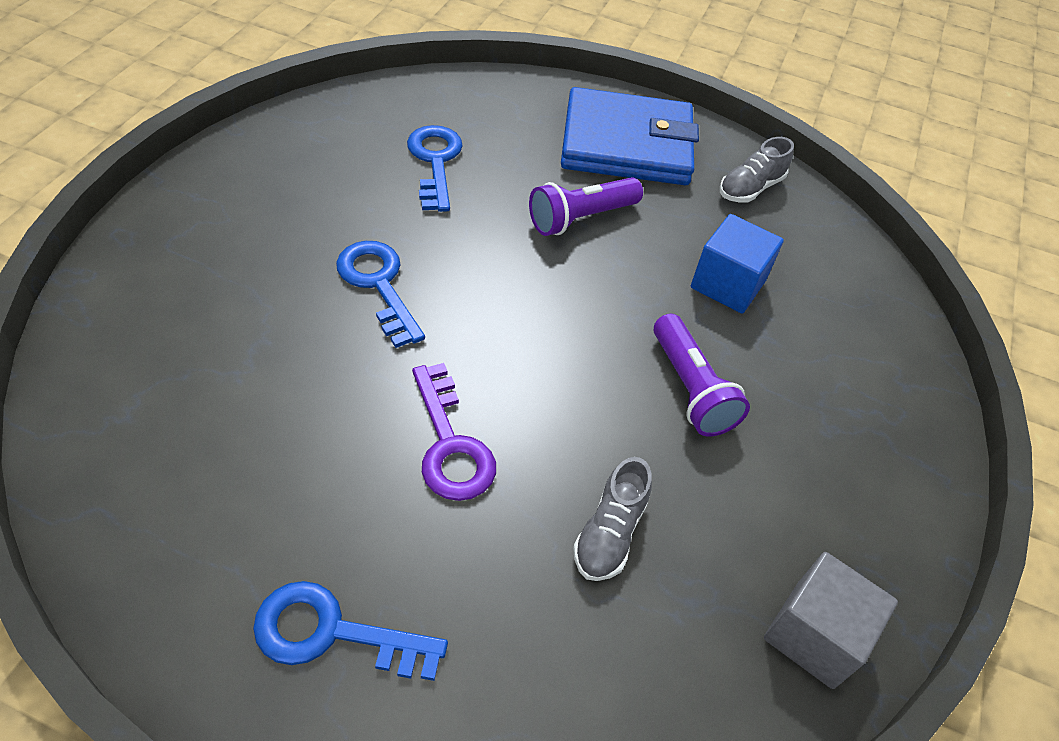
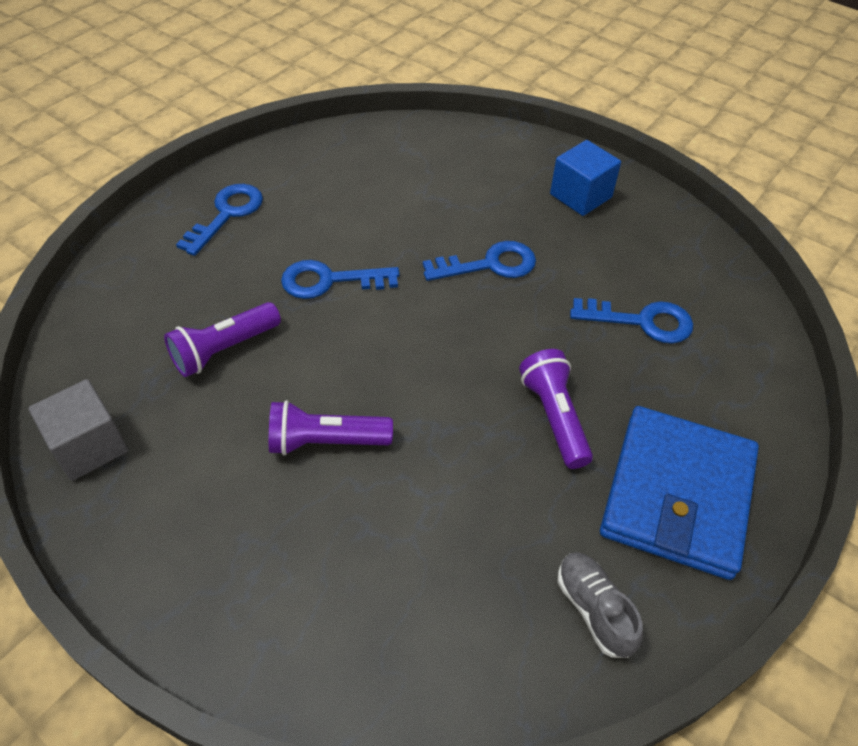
camera: 110 degrees right, 0 degrees up
(450, 444) = (329, 281): purple key -> blue key
(609, 533) = (224, 349): grey shoe -> purple flashlight
(728, 284) = (441, 520): blue cube -> blue cube (580, 196)

